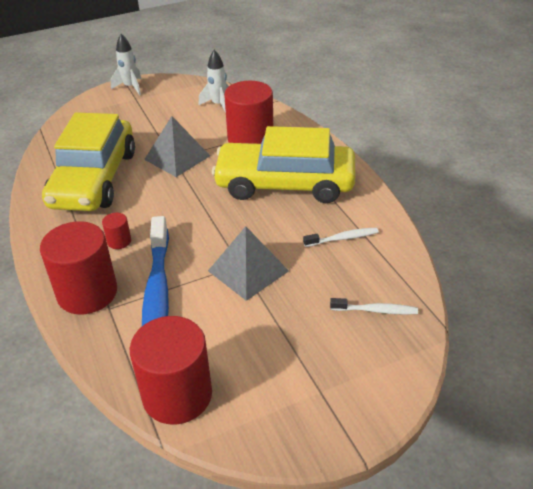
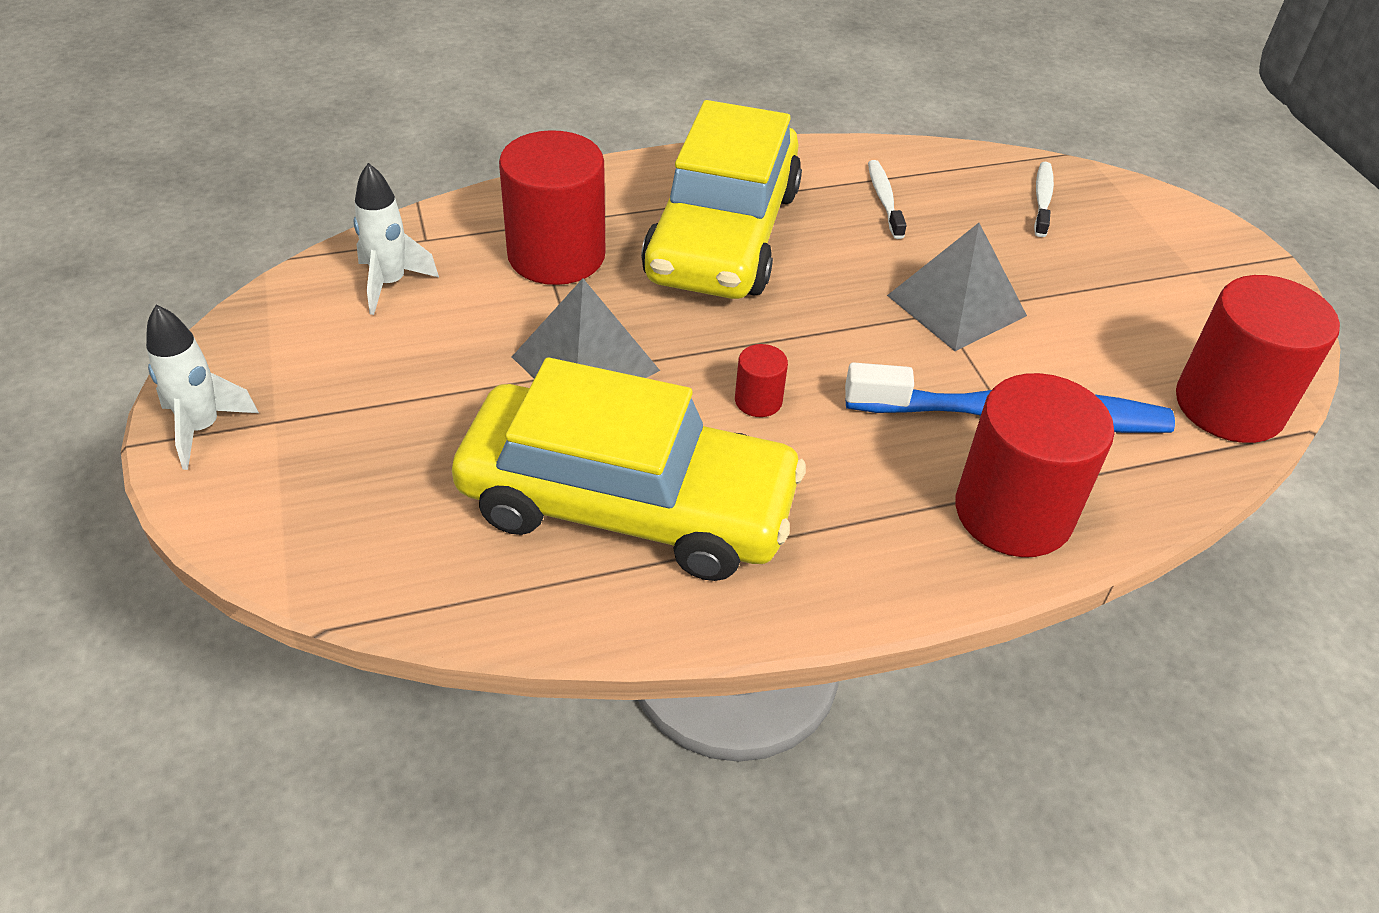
camera: 85 degrees left, 5 degrees up
(119, 241) = (863, 464): red cylinder -> red cylinder (758, 401)

